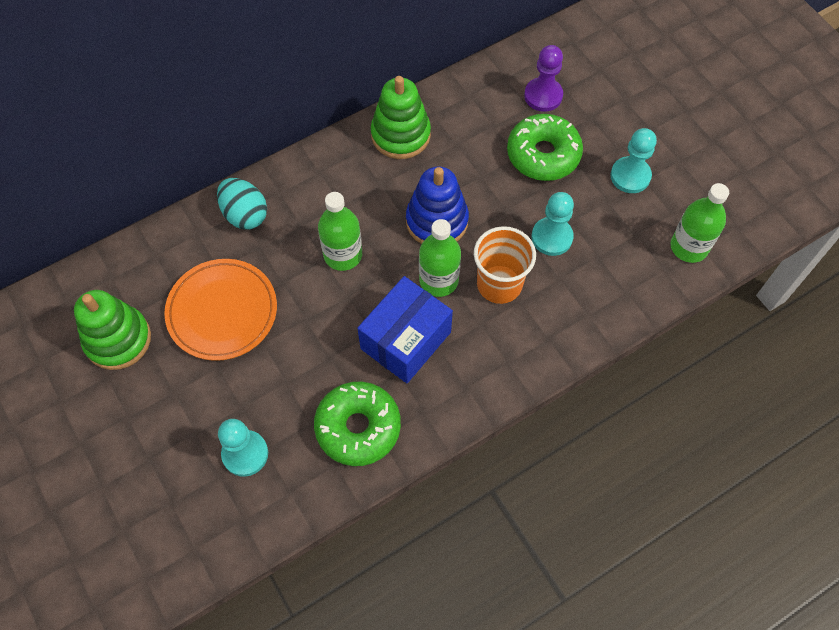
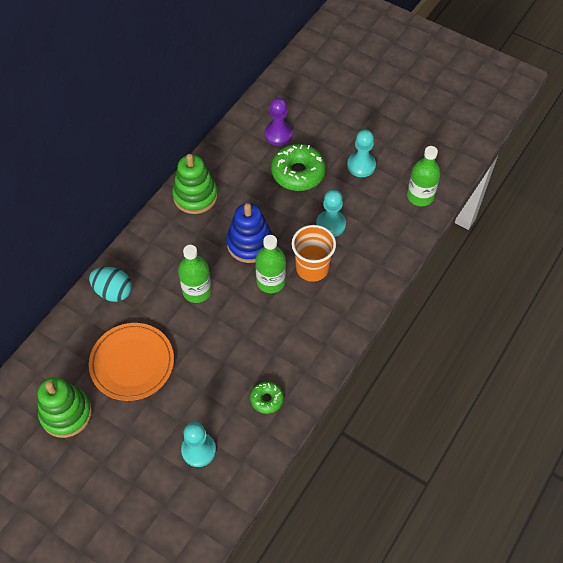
camera: 25 degrees left, 5 degrees down
(358, 427) = (266, 399): green donut -> green donut, size x0.53
(405, 340) = (269, 329): blue box -> none

